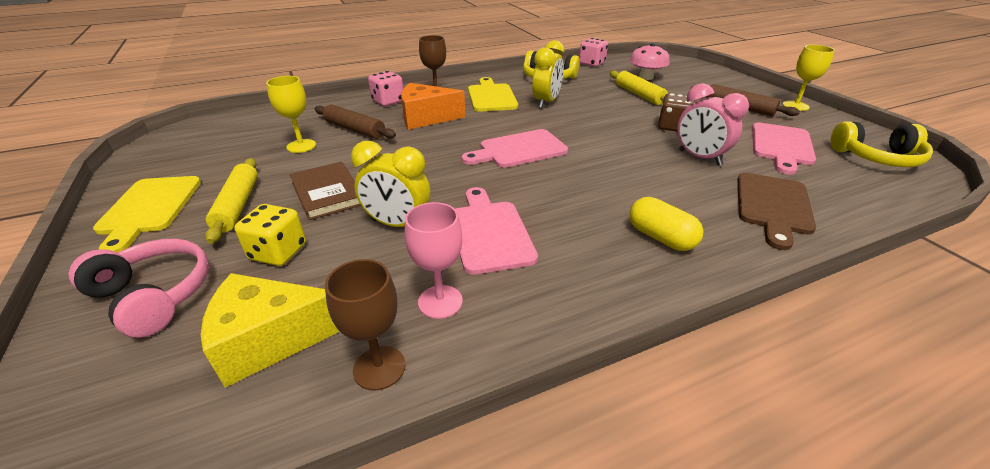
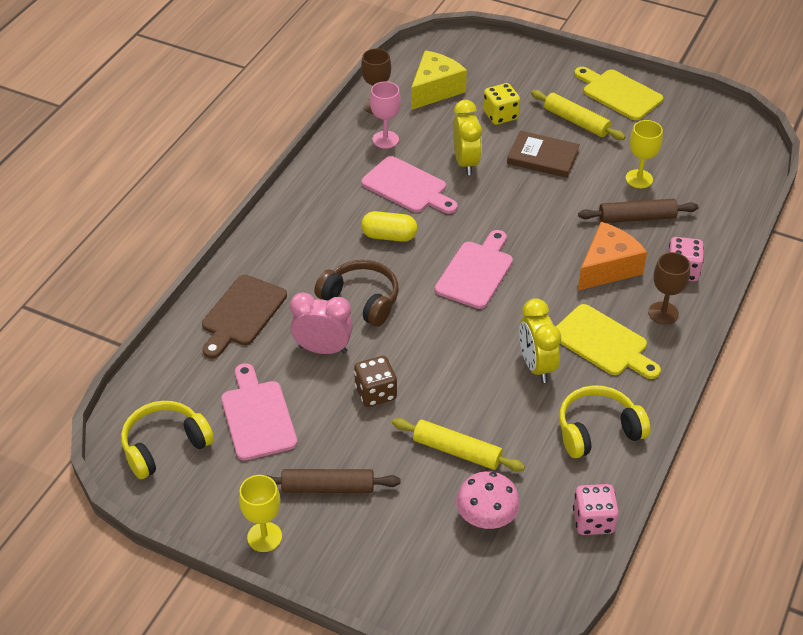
camera: 140 degrees right, 10 degrees up
(154, 296) = (515, 73): pink headphones -> none
(398, 224) = (466, 162): yellow clock -> yellow clock turned 105 degrees clockwise
(638, 171) = (361, 300): none -> brown headphones
(660, 237) = (304, 240): yellow capsule -> yellow capsule (389, 236)
(773, 206) = (242, 314): brown cutting board -> brown cutting board turned 135 degrees counterclockwise

